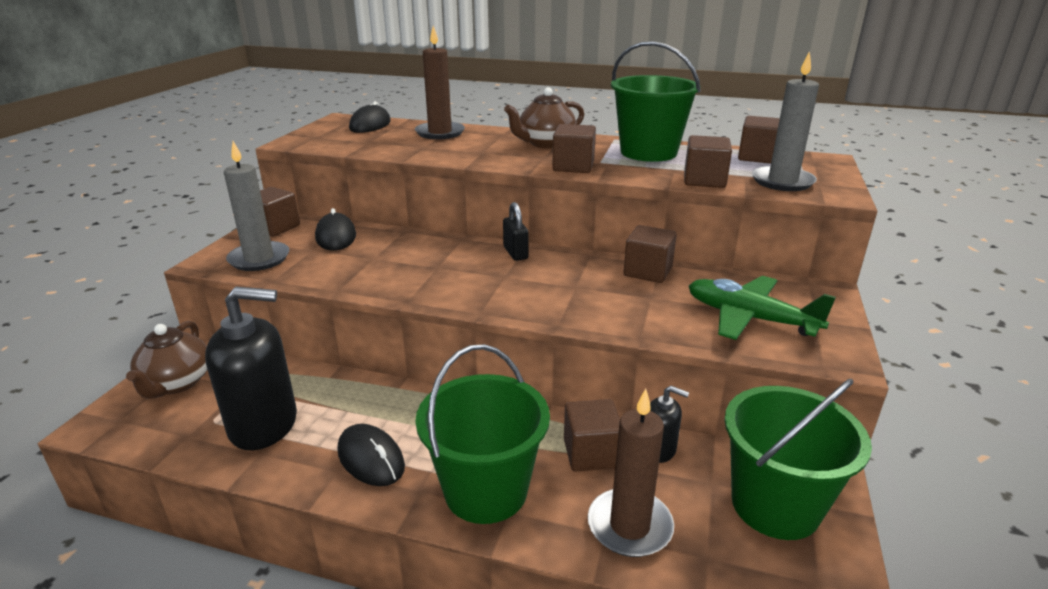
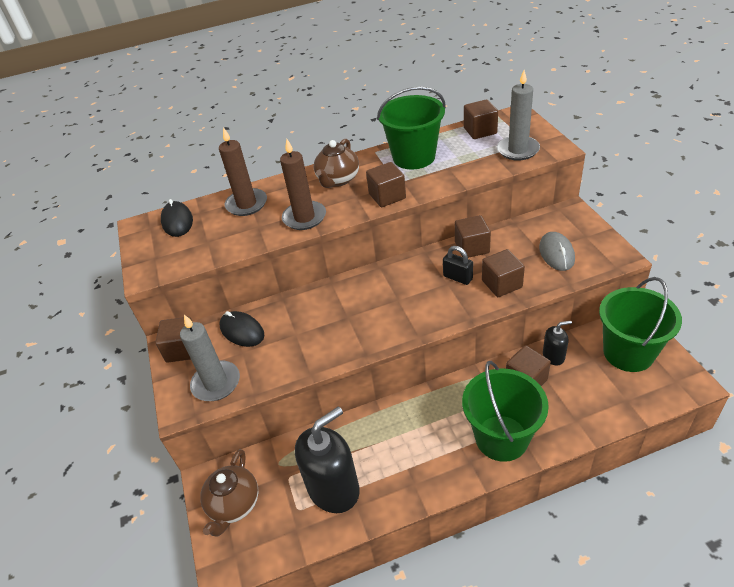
camera: 30 degrees left, 15 degrees up
(176, 383) = (234, 504): brown teapot -> brown teapot turned 45 degrees clockwise
(371, 459) = (422, 463): black mouse -> none
(515, 253) = (380, 276): black padlock -> black padlock (457, 277)
(629, 526) = (583, 408): brown candle -> brown candle (304, 217)
(704, 180) = (477, 171): brown cube -> brown cube (502, 284)
(750, 318) = (556, 253): green plane -> grey mouse

